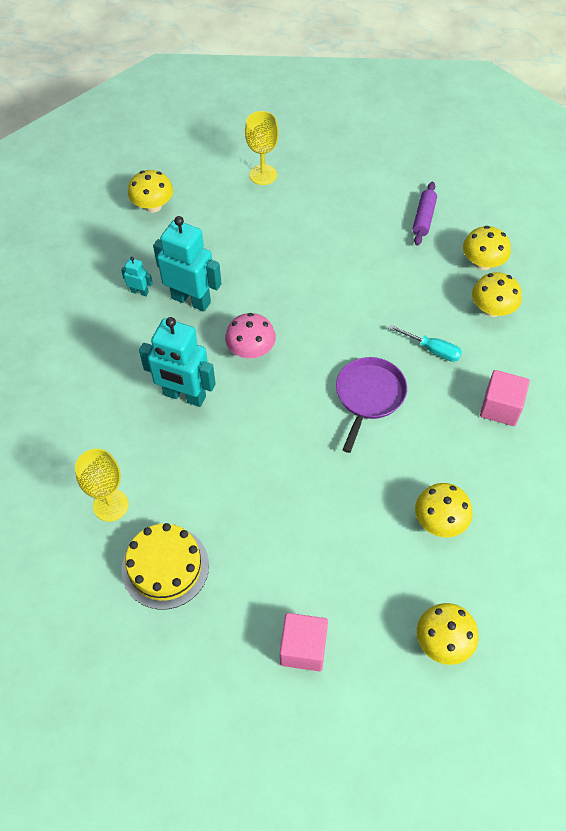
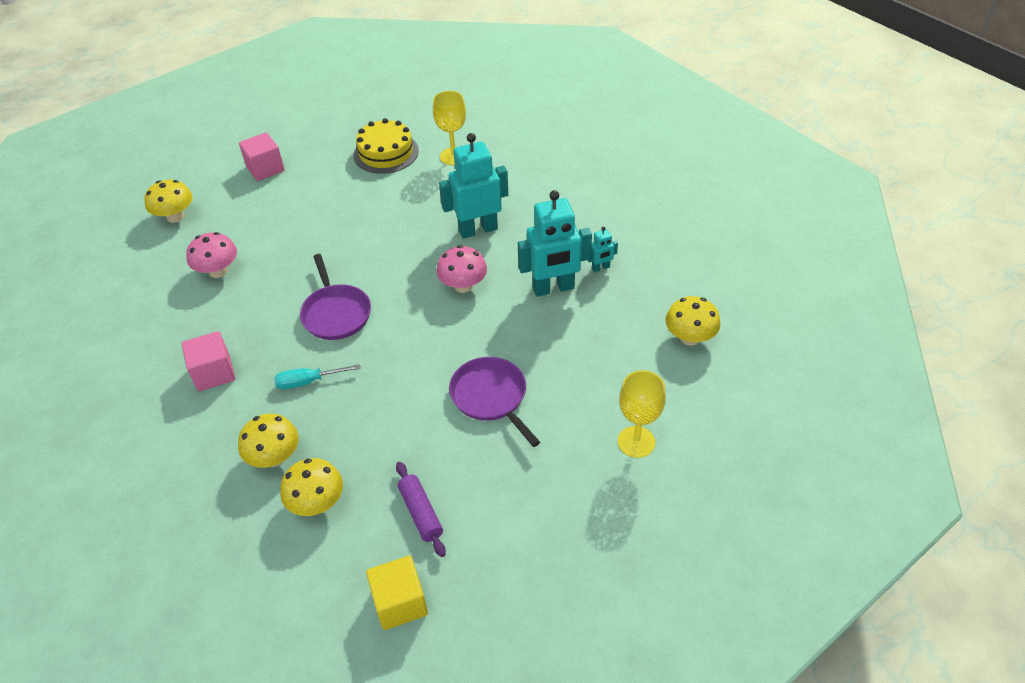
camera: 140 degrees right, 10 degrees down
(318, 254) = (491, 397): none -> purple pan
(440, 521) = (218, 271): yellow mushroom -> pink mushroom
(471, 185) = (400, 602): none -> yellow cube

